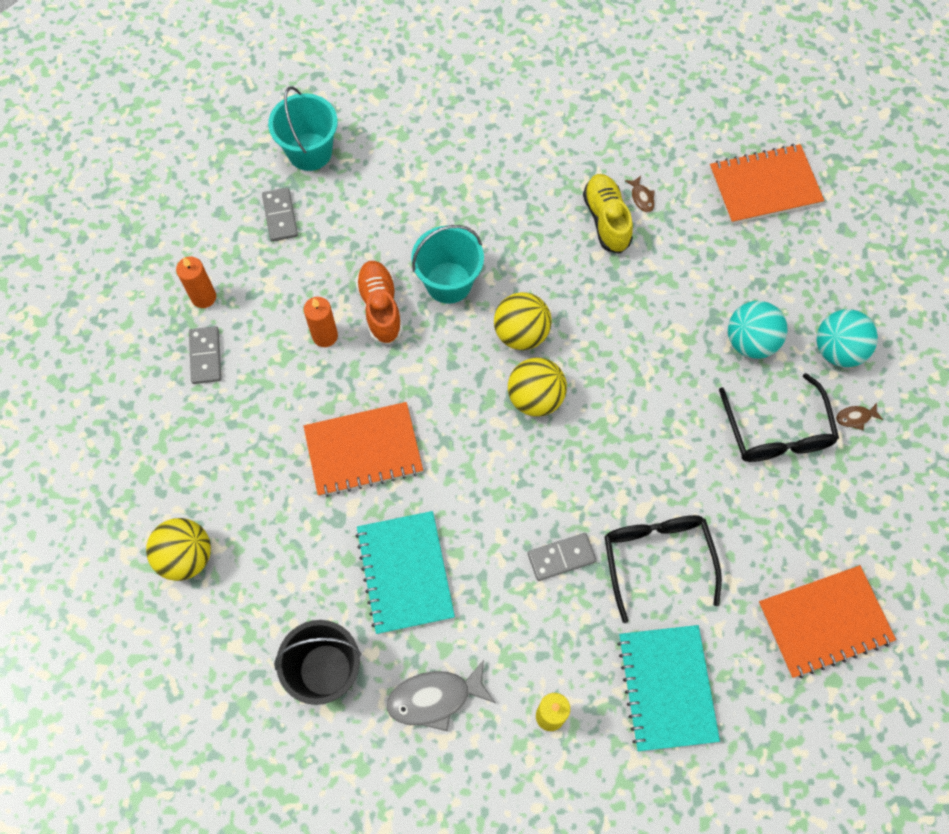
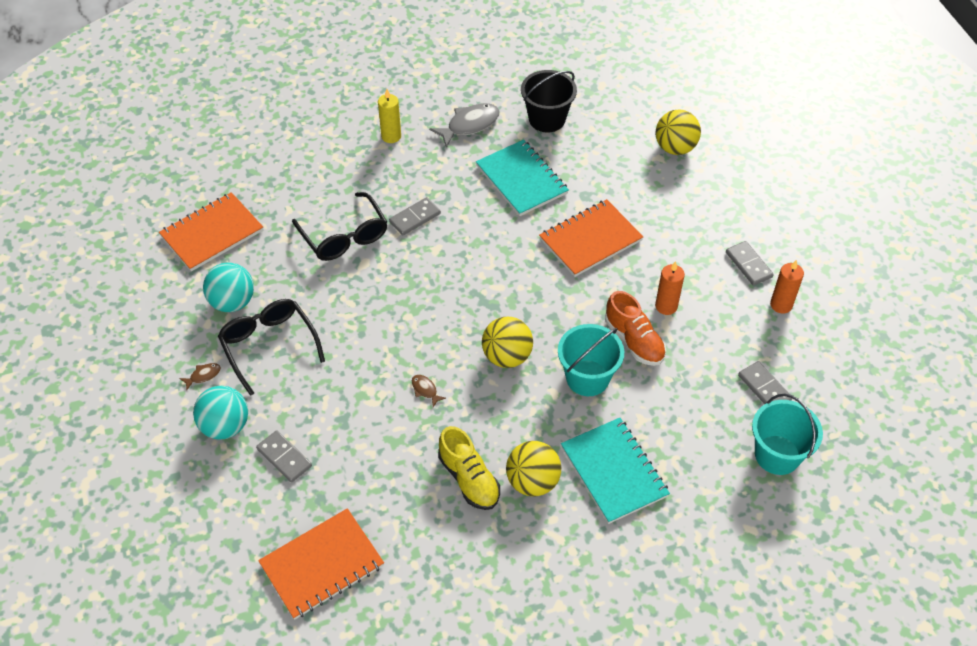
camera: 160 degrees right, 15 degrees down
(535, 398) = (475, 312): yellow ball -> yellow ball (533, 481)
(641, 198) = (442, 512): brown fish -> brown fish (425, 390)
(666, 688) = (317, 169): turquoise notebook -> turquoise notebook (614, 471)
(750, 341) = (305, 409): turquoise ball -> turquoise ball (232, 302)
(782, 297) = (284, 458): none -> grey domino

